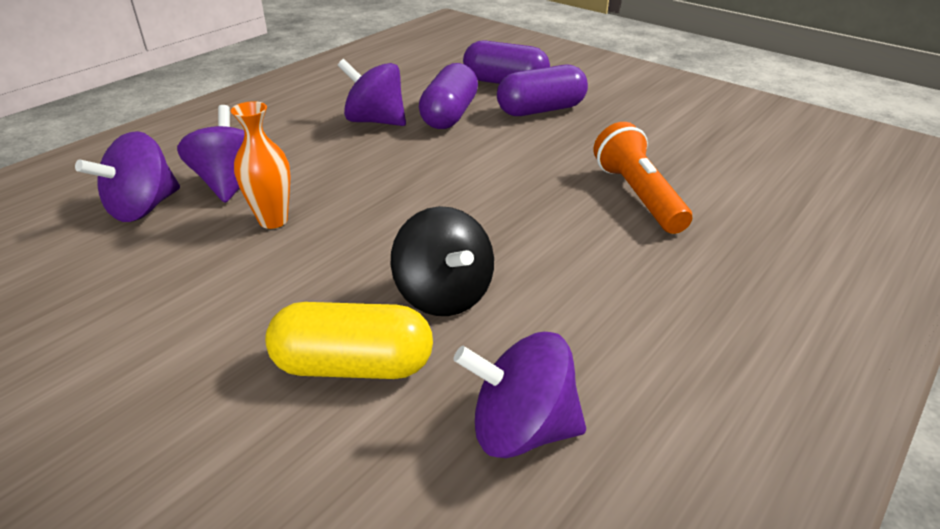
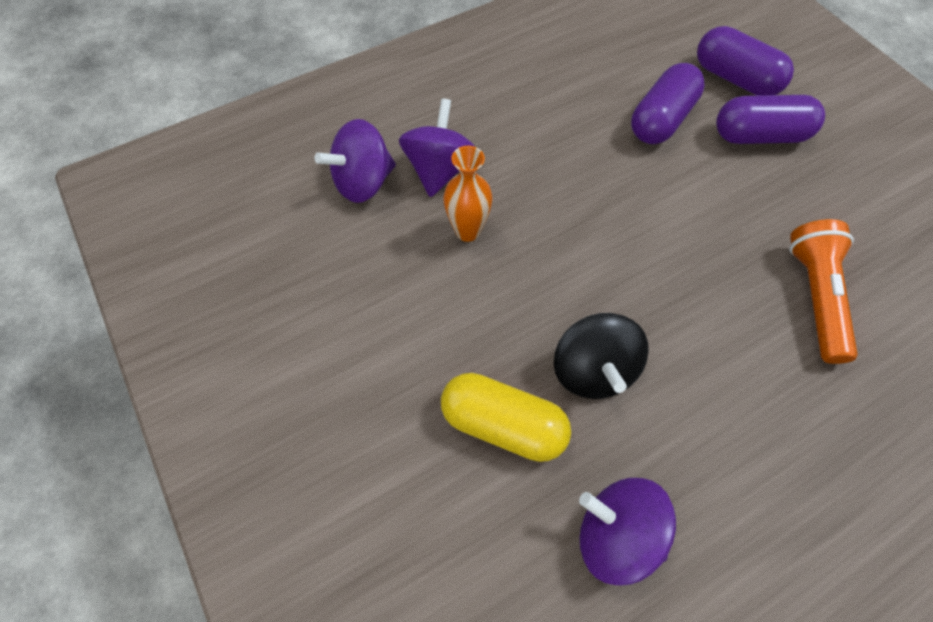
camera: 20 degrees right, 25 degrees up
(375, 121) = (585, 110): purple spinning top -> none

